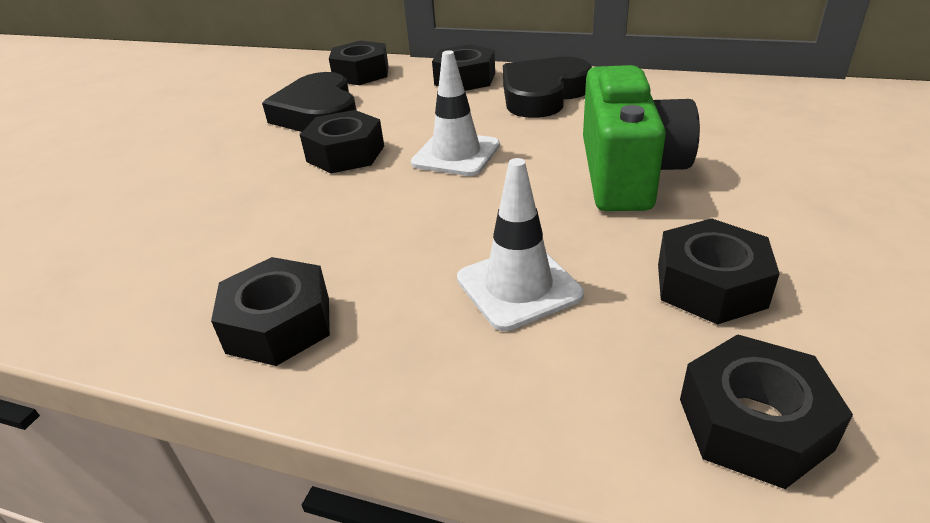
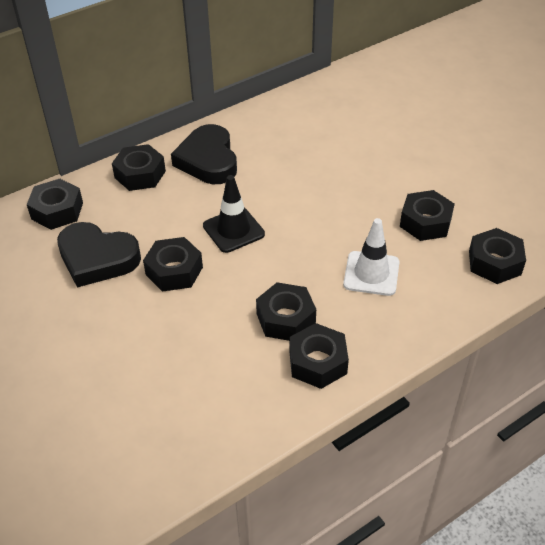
camera: 55 degrees left, 10 degrees up
(342, 257) = (285, 318): none -> black nut
(456, 154) = (233, 230): white traffic cone -> black traffic cone
(627, 173) = (325, 187): green camera -> none

